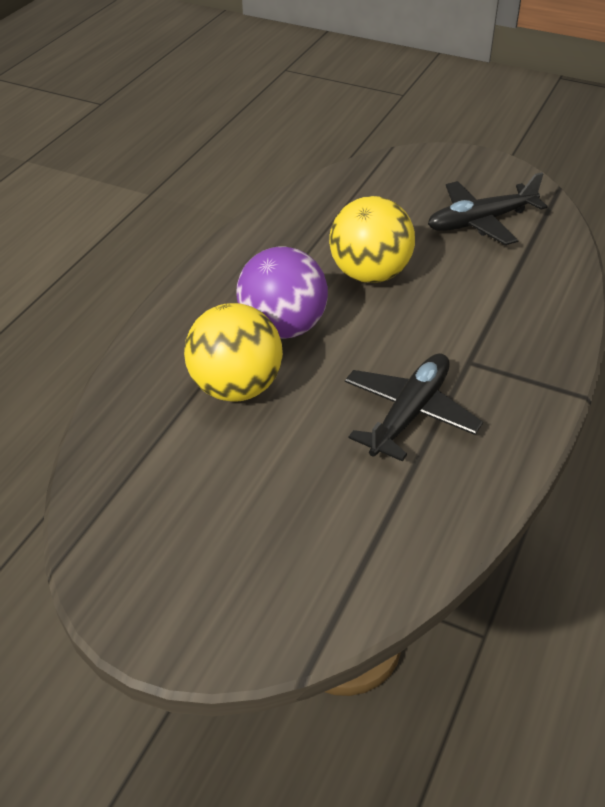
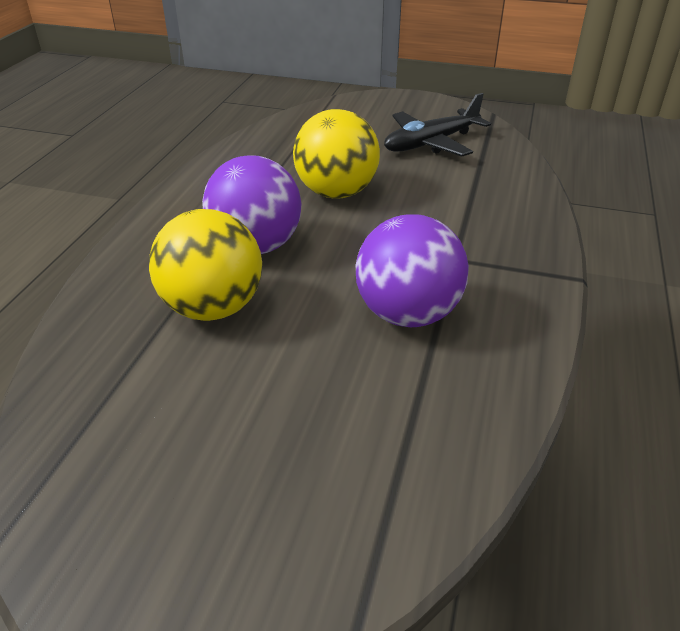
camera: 10 degrees left, 5 degrees down
(409, 414) = (407, 314): black plane -> purple ball

